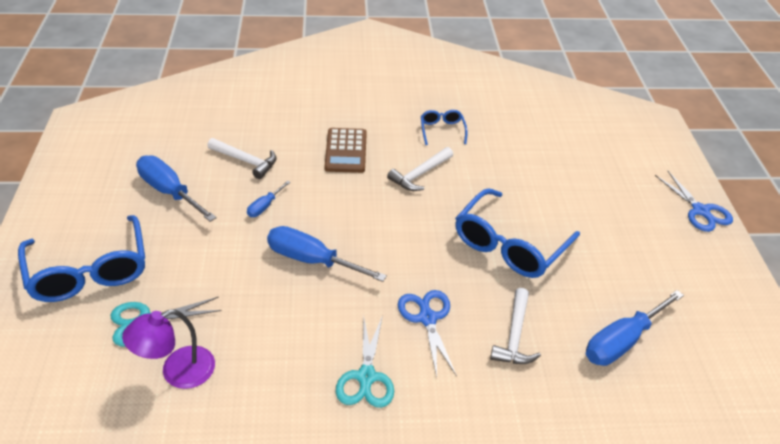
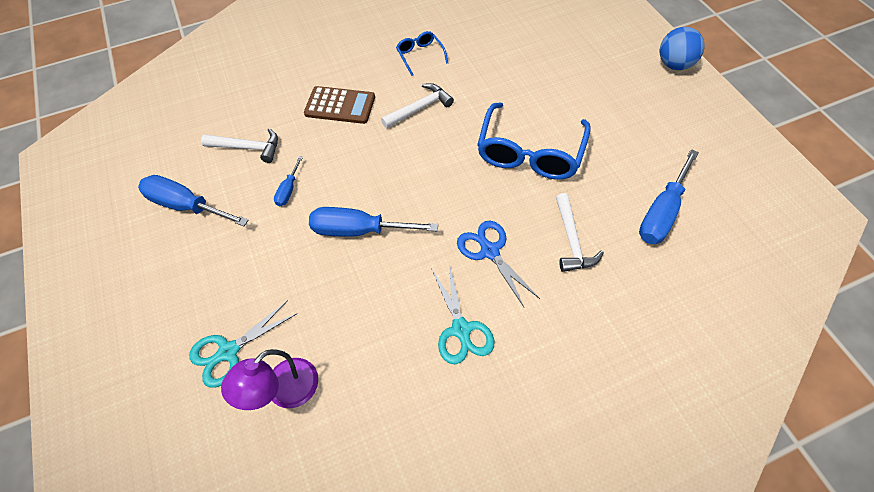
camera: 15 degrees left, 15 degrees up
(89, 271) = (145, 320): blue glasses -> none
(346, 151) = (340, 105): brown calculator -> brown calculator turned 60 degrees counterclockwise
(420, 174) = (420, 108): white hammer -> white hammer turned 150 degrees counterclockwise
(700, 211) = (674, 65): blue scissors -> blue ball

